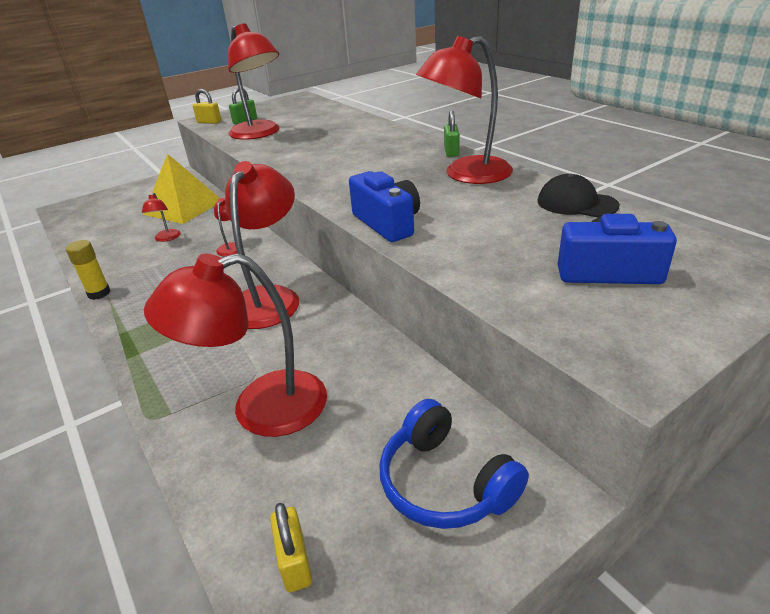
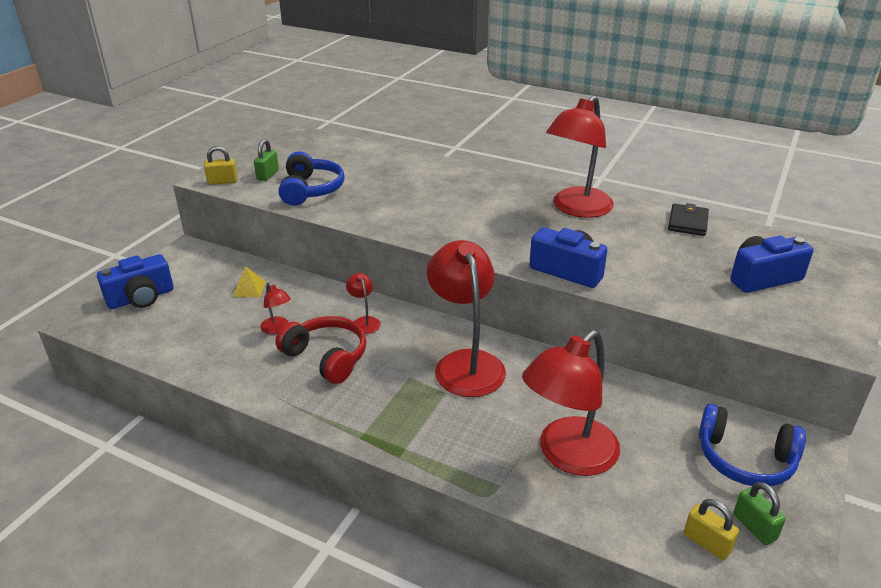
camera: 30 degrees left, 0 degrees up
(99, 293) = (281, 406): yellow glue stick -> none
(113, 200) = (141, 298): none -> blue camera
(173, 266) = (326, 357): none -> red headphones
(183, 207) = (249, 289): yellow pyramid -> yellow pyramid, size x0.43
(260, 134) = (310, 190): red lamp -> blue headphones
(451, 152) = (536, 185): green padlock -> green padlock (754, 527)
(576, 203) = (687, 222): black cap -> black wallet

